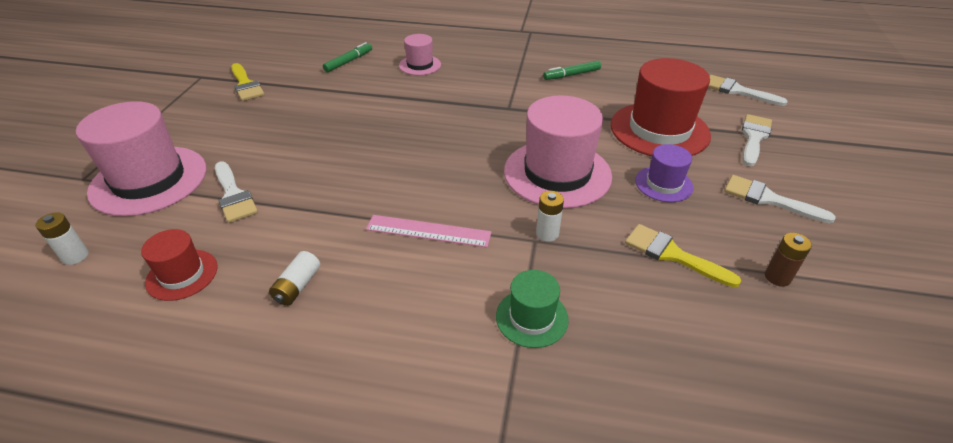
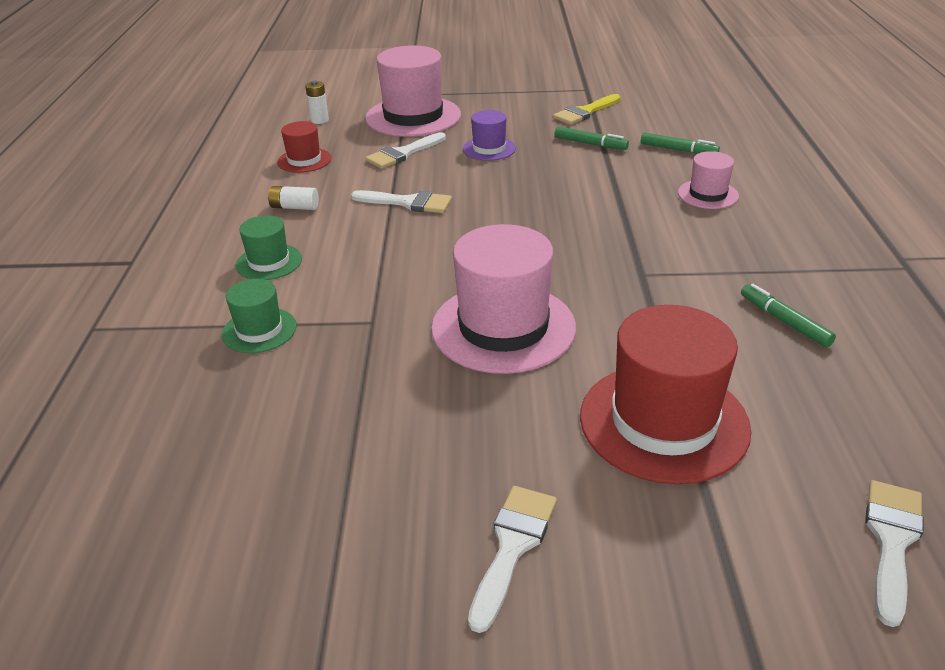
camera: 80 degrees right, 5 degrees down
(307, 93) = (590, 144): none -> green marker
(408, 310) = (269, 262): none -> green hat
(428, 231) = (374, 255): pink ruler -> none
(547, 233) = (384, 329): white battery -> none
(663, 184) = (513, 424): purple hat -> purple hat (489, 149)
(672, 254) = (363, 430): yellow brush -> none
(754, 137) = (706, 549): white brush -> white brush (408, 203)
(777, 277) = (330, 533): brown battery -> none

